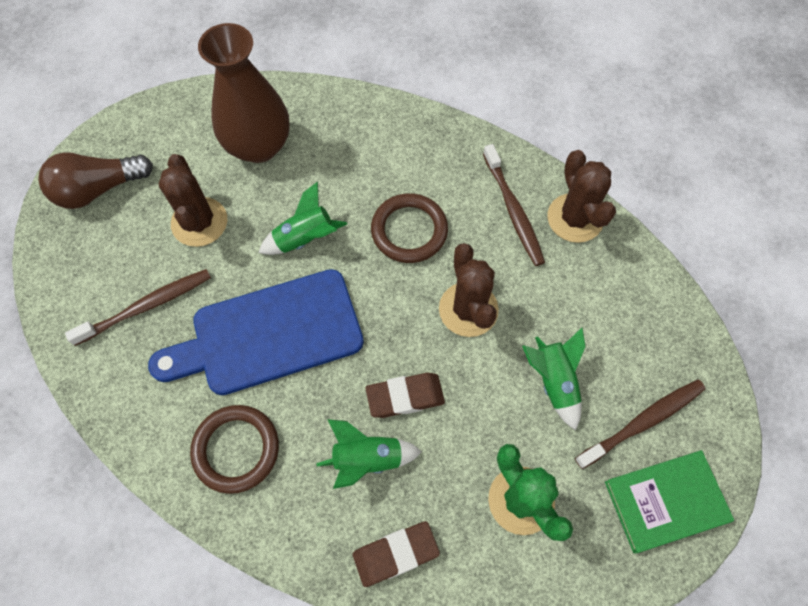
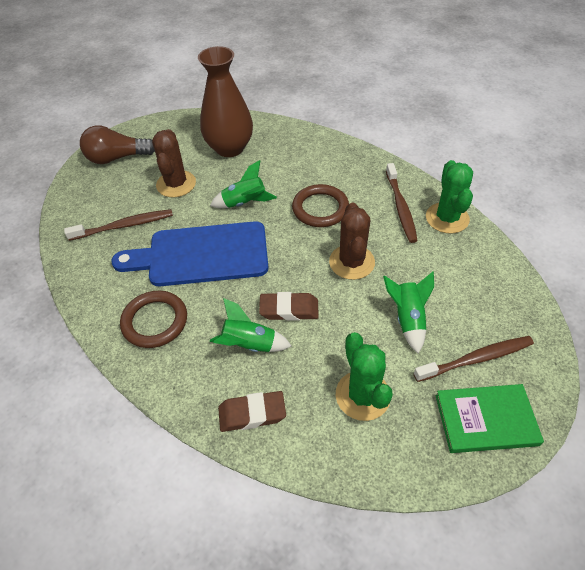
camera: 15 degrees right, 15 degrees down
(575, 218) = (447, 218): brown cactus -> green cactus

